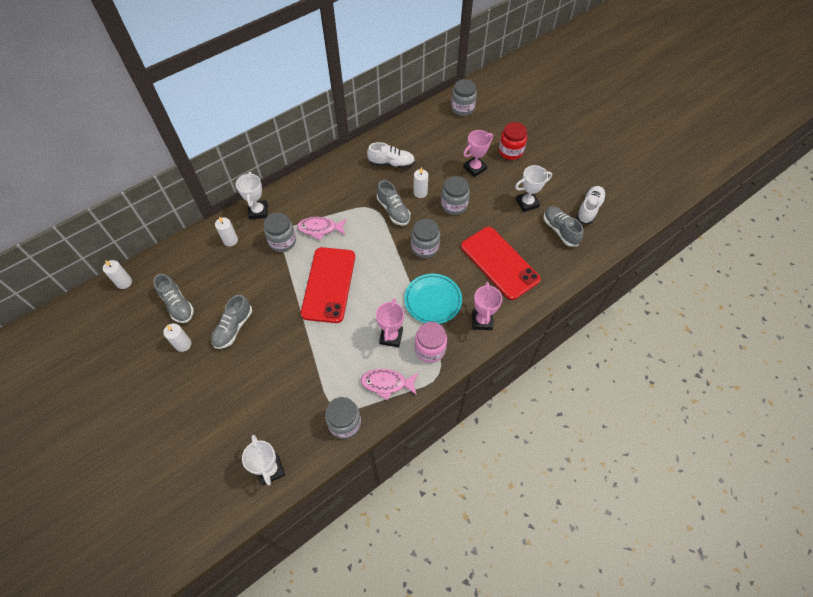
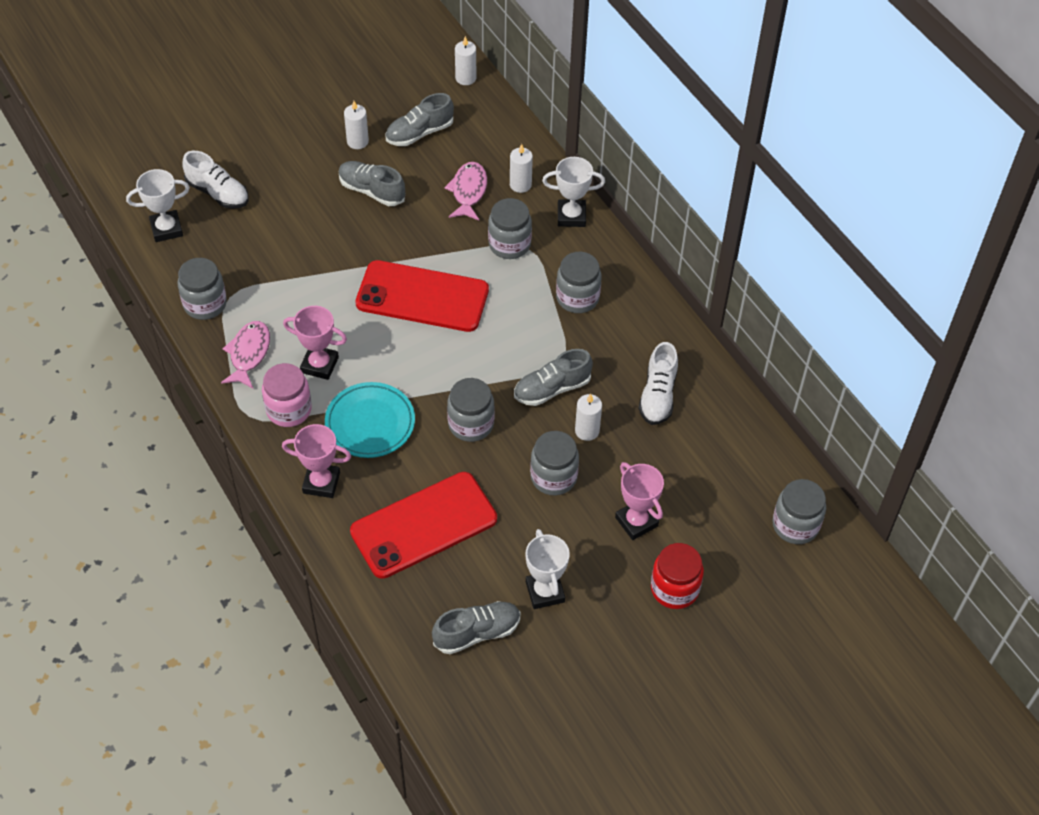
camera: 95 degrees right, 5 degrees down
(320, 229) = (527, 290): pink fish -> pink fish (468, 191)
(324, 204) = (577, 298): none -> grey jar
(589, 209) = (519, 694): white shoe -> white shoe (218, 193)

